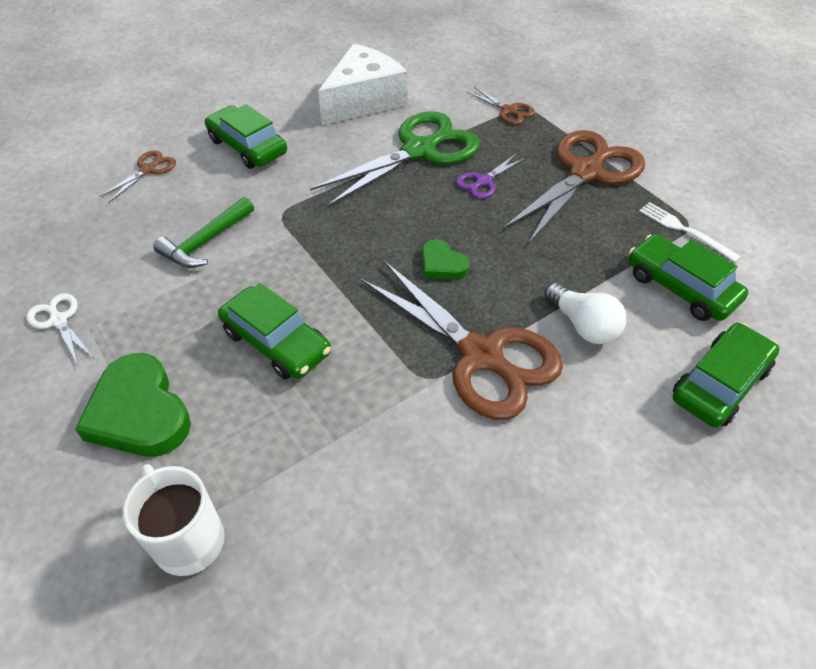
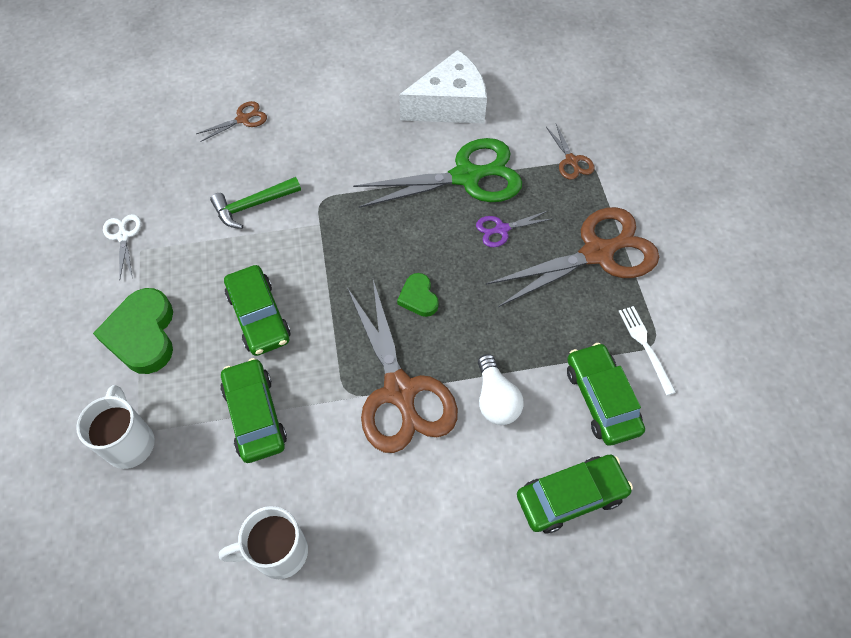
camera: 25 degrees right, 10 degrees up
(247, 146) = (329, 122): green car -> green car (255, 415)
(454, 581) = (278, 552): none -> white mug

